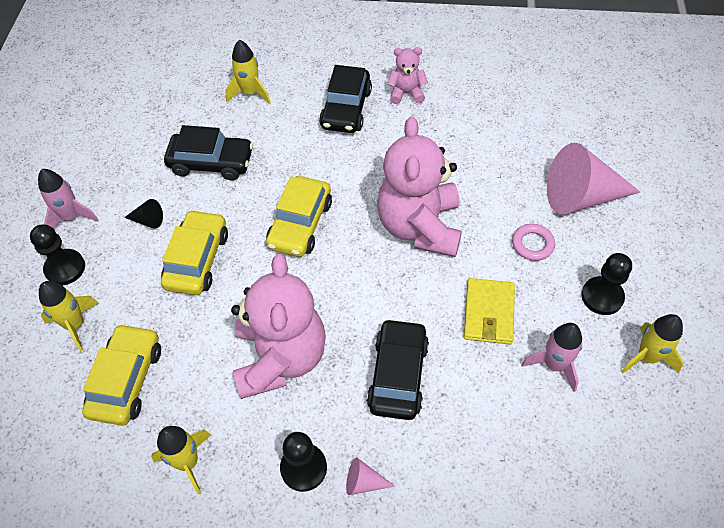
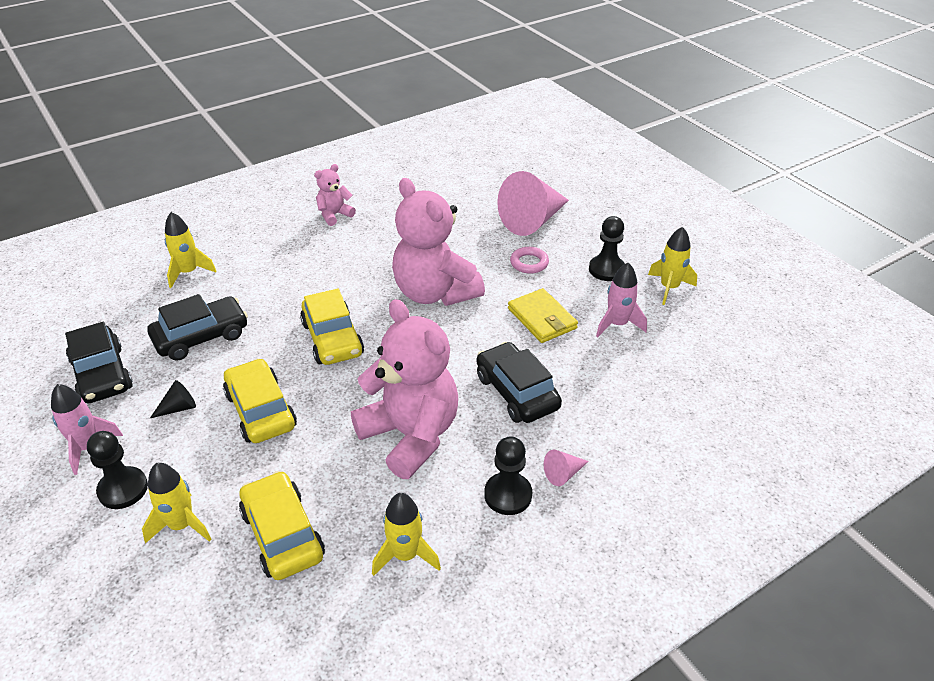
camera: 40 degrees left, 15 degrees down
(346, 109) = (292, 246): black car -> black car (102, 374)

